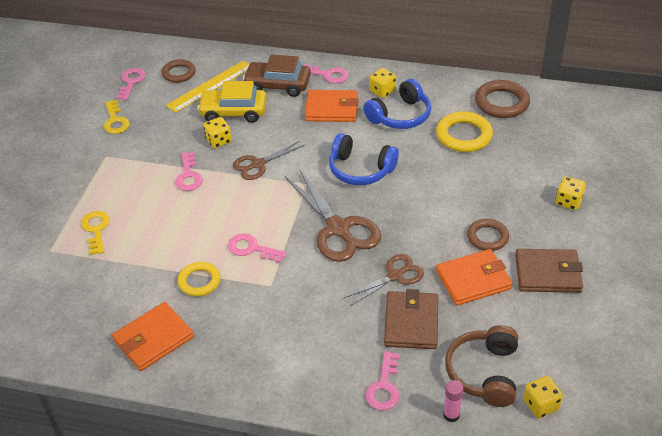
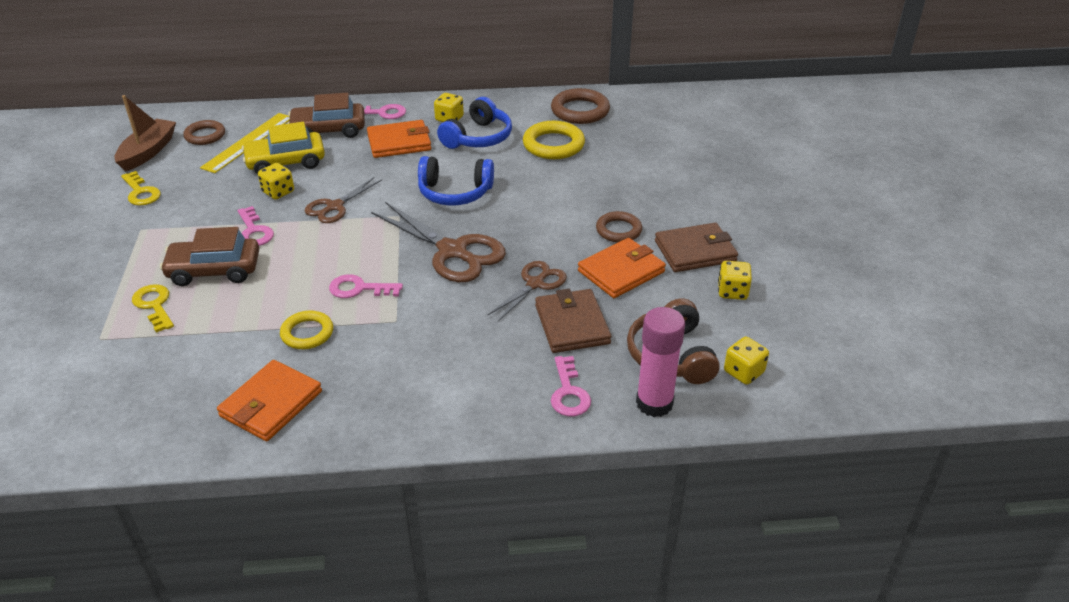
camera: 20 degrees left, 5 degrees down
(131, 82) = (148, 152): pink key -> brown boat
(148, 207) = (214, 270): none -> brown car
(451, 415) = (654, 403): pink glue stick -> pink glue stick, size x1.94
(568, 202) = (686, 185): yellow dice -> yellow dice (732, 292)

